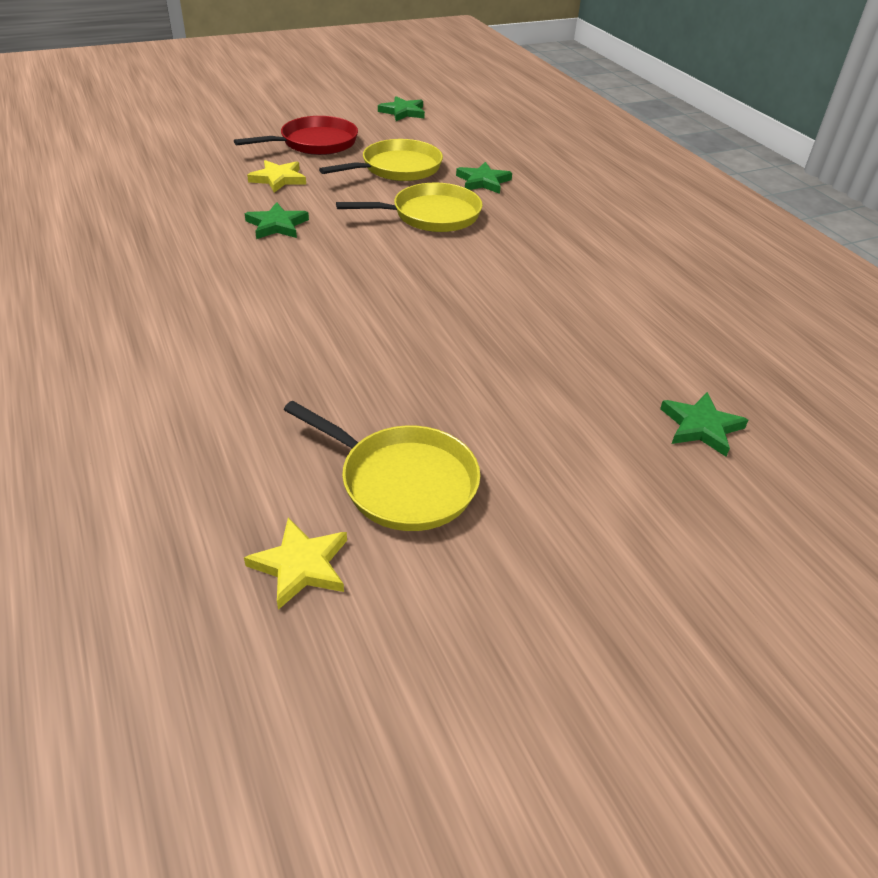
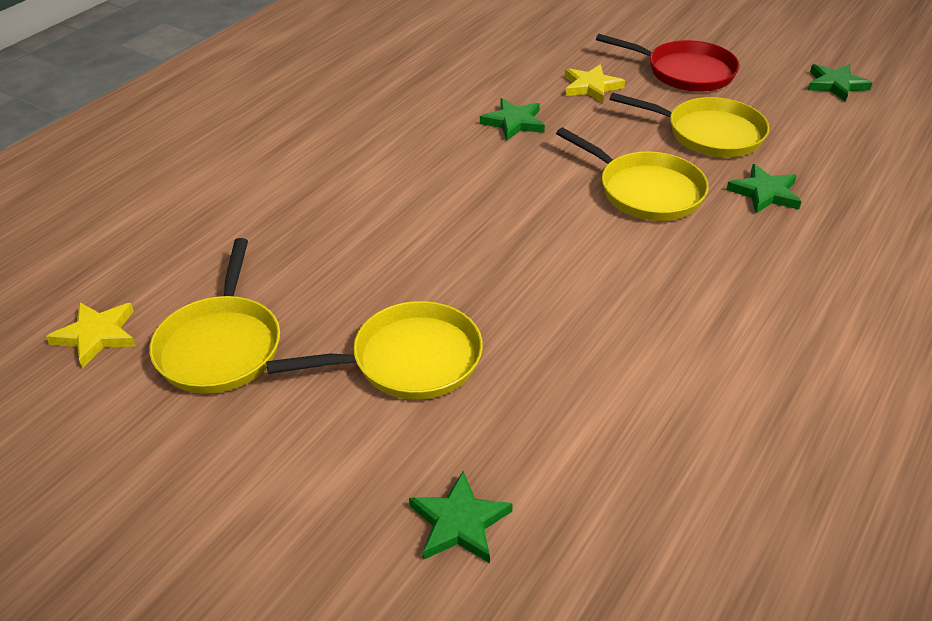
camera: 60 degrees right, 0 degrees up
(516, 385) = (409, 360): none -> yellow pan

